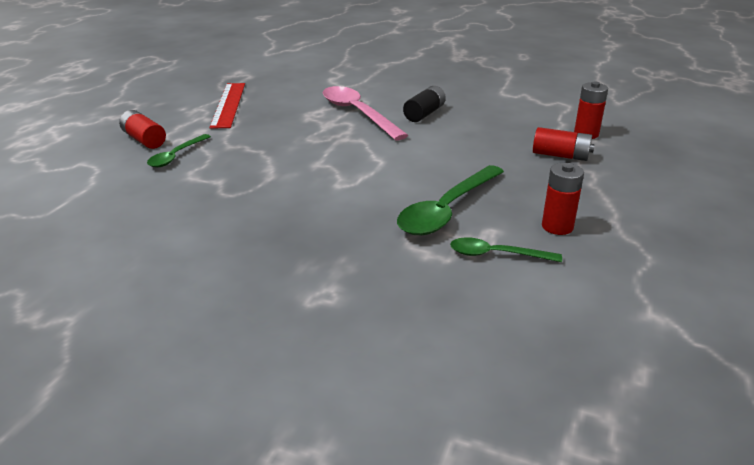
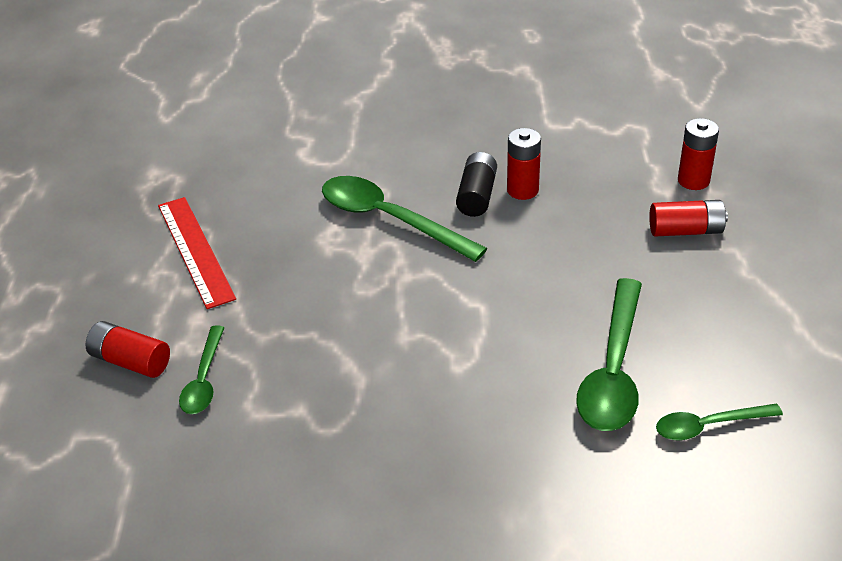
camera: 20 degrees left, 10 degrees up
(358, 113) = (390, 219): pink spoon -> green spoon
(557, 227) = (747, 358): red battery -> red battery (522, 190)

